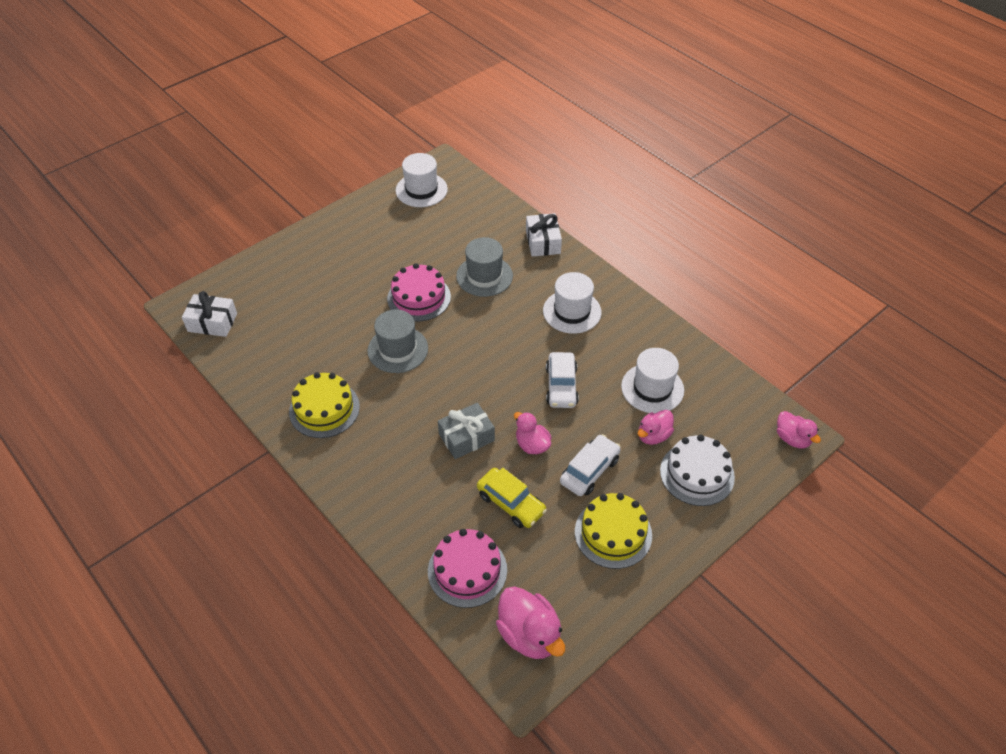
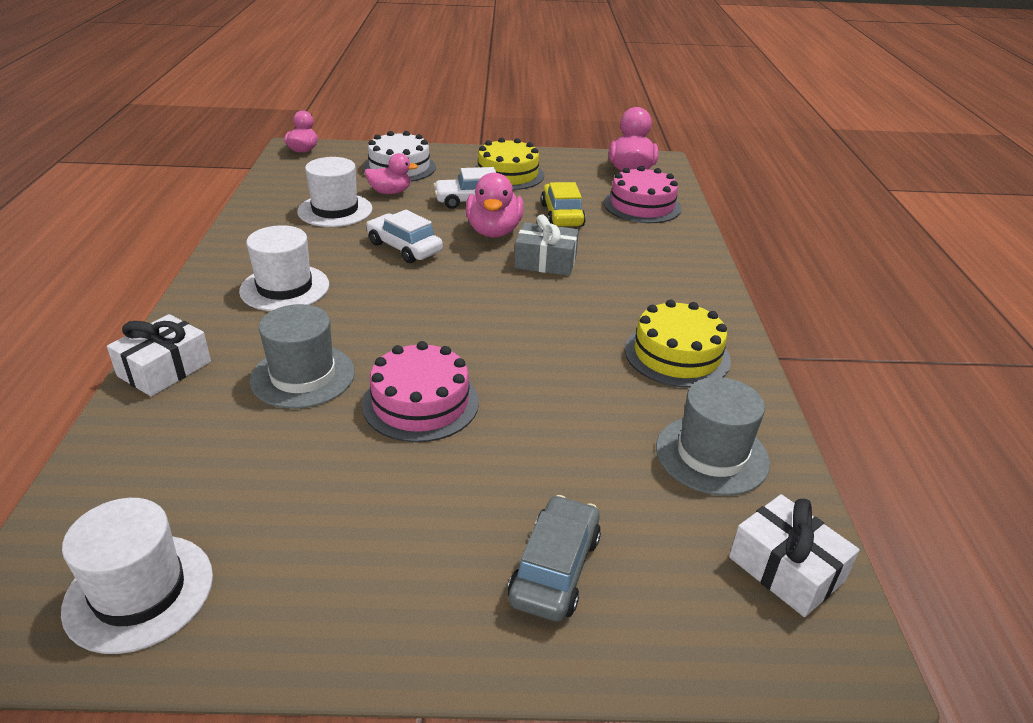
camera: 140 degrees left, 15 degrees down
(299, 271) = (555, 569): none -> grey car
(398, 349) = (524, 362): grey hat -> grey hat (712, 455)
(532, 445) = (494, 231): pink duck -> pink duck, size x1.56
(561, 386) = (404, 248): white car -> white car turned 90 degrees counterclockwise

